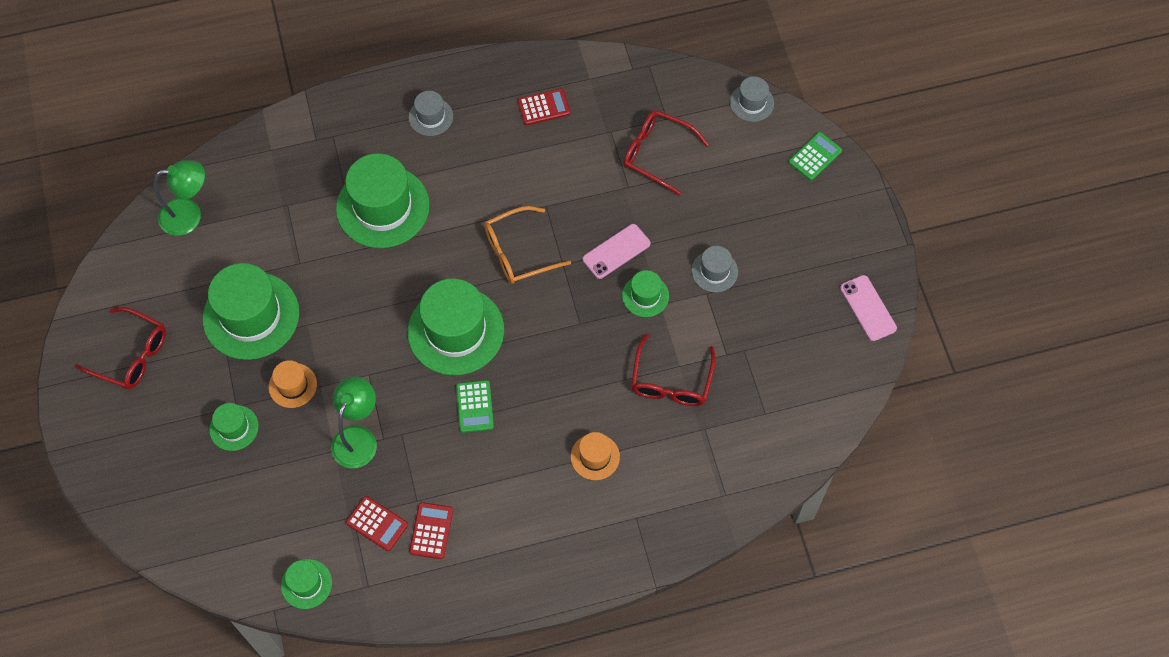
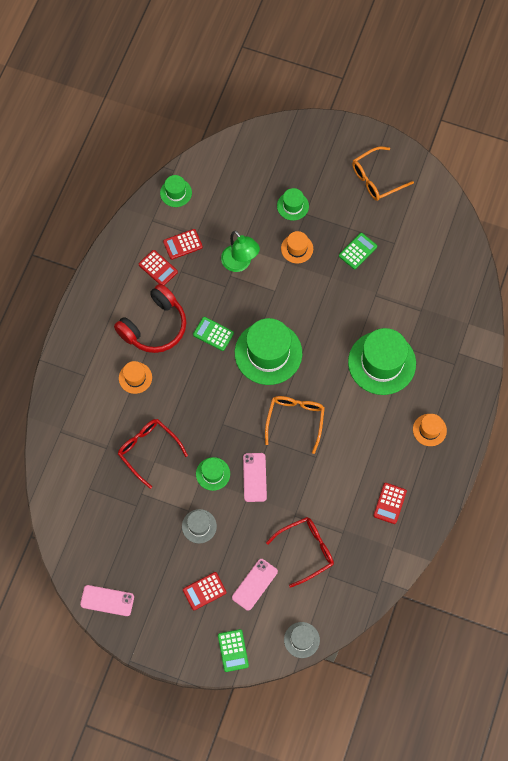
camera: 125 degrees right, 5 degrees up
(131, 355) = (376, 179): red glasses -> orange glasses
(189, 215) = (450, 254): green lamp -> none
(251, 316) = (358, 251): green hat -> green calculator
(431, 117) = (429, 430): grey hat -> orange hat
(513, 480) = (154, 326): none -> red headphones
(732, 179) = (254, 584): none -> pink phone
(778, 221) = (204, 591): none -> red calculator

